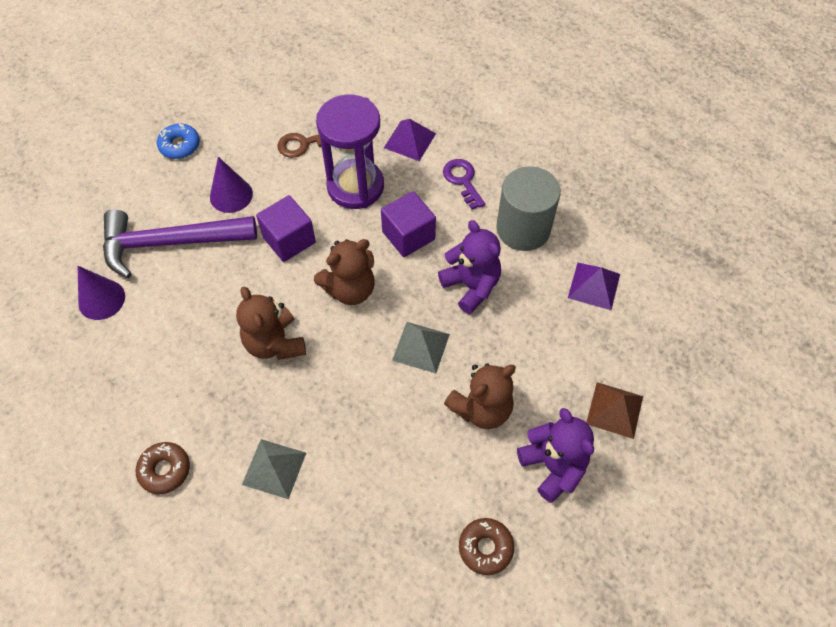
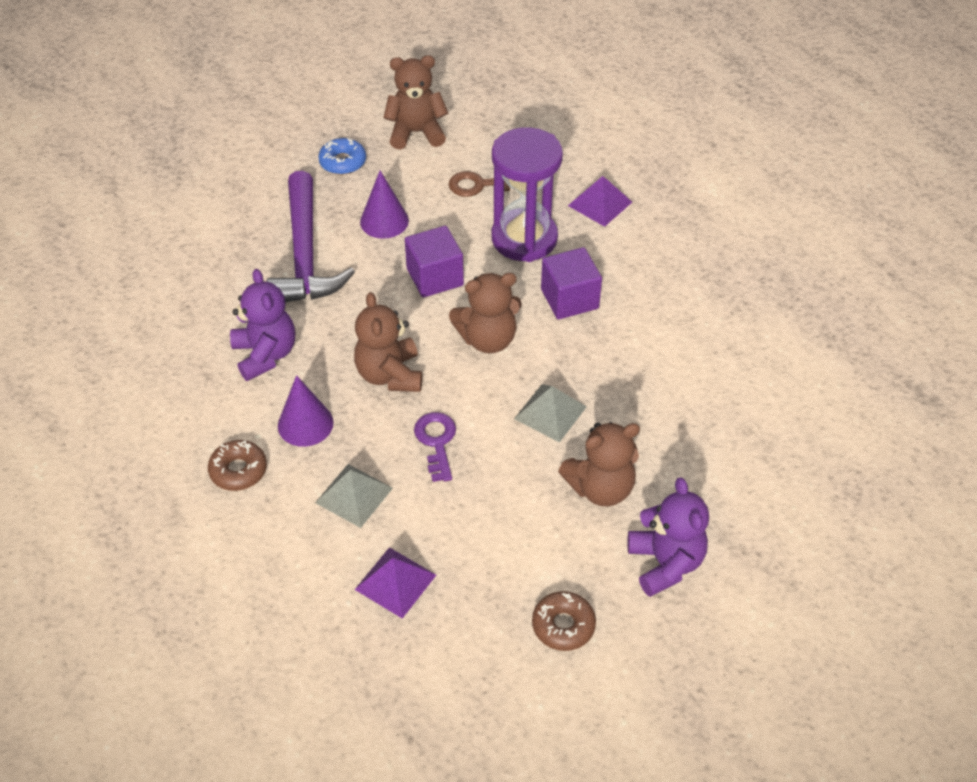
camera: 15 degrees right, 10 degrees down
(101, 299) = (218, 295): purple cone -> purple cone (305, 424)
(170, 243) = (305, 255): purple hammer -> purple hammer turned 105 degrees counterclockwise
(237, 104) = (416, 133): none -> brown teddy bear
(462, 180) = (649, 255): purple key -> purple key (436, 442)
(471, 286) = (626, 364): purple teddy bear -> purple teddy bear (265, 355)
(523, 229) = (704, 318): grey cylinder -> none
(594, 286) = (770, 392): purple pyramid -> purple pyramid (395, 582)
(614, 409) = (755, 523): brown pyramid -> none

